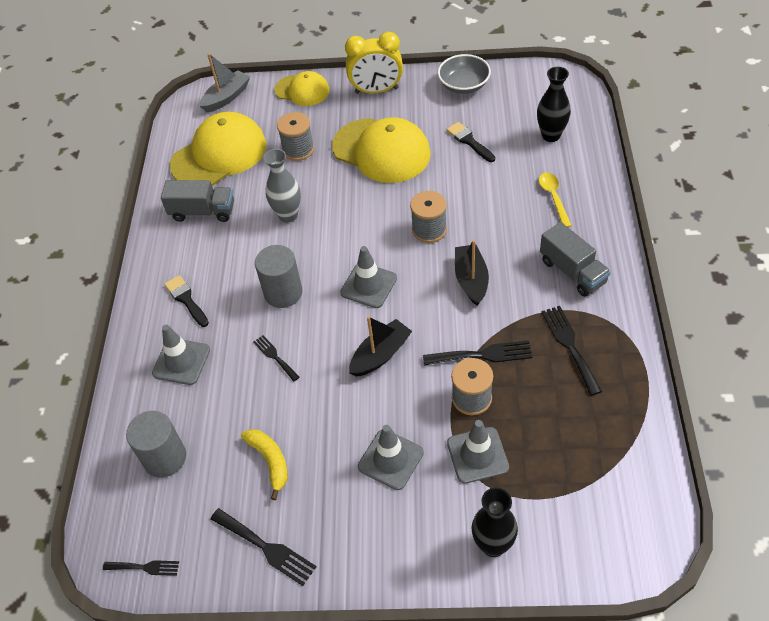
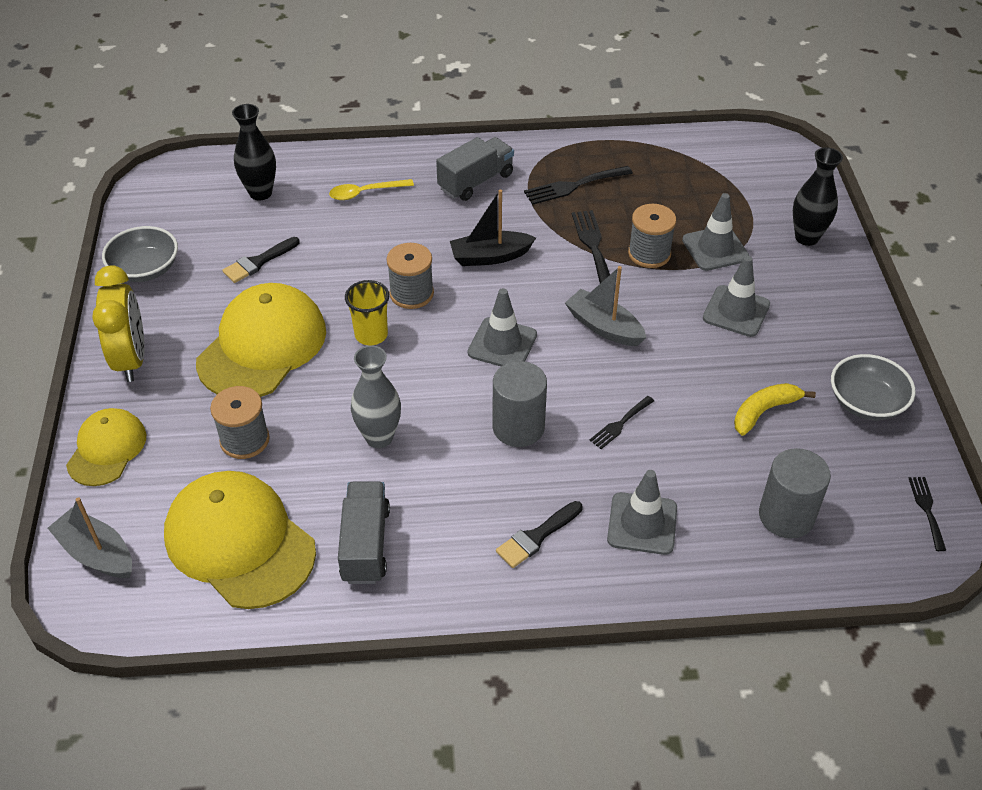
camera: 100 degrees left, 5 degrees down
(266, 548) = (866, 402): black fork -> grey bowl
(380, 354) = (604, 327): black boat -> grey boat
(386, 207) = (371, 335): none -> yellow cup

